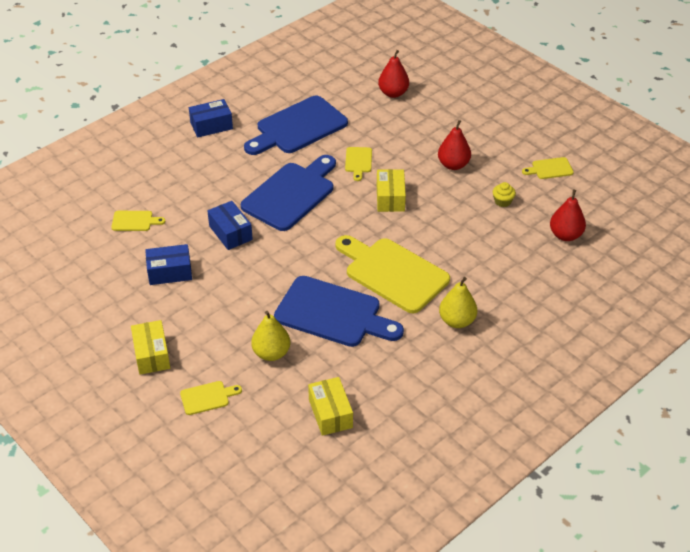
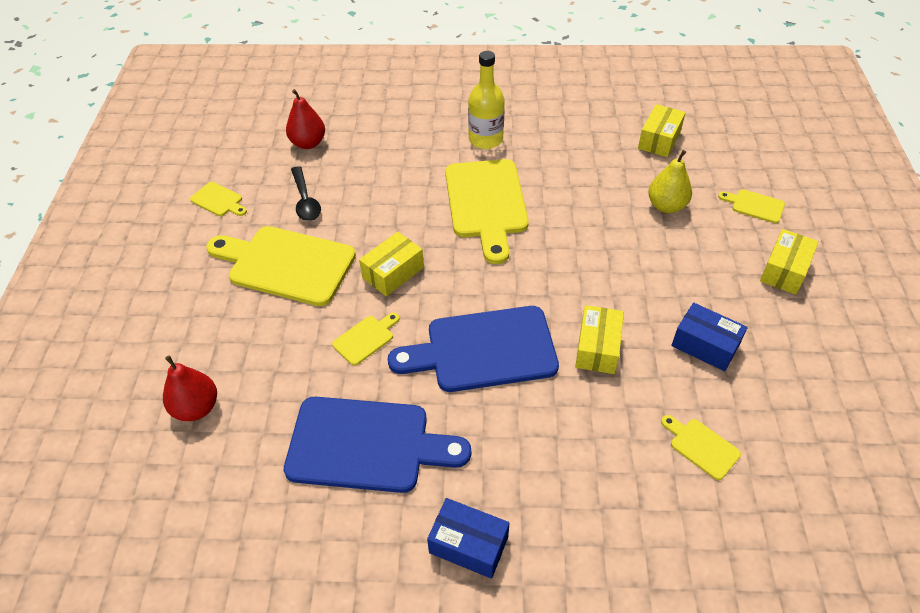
camera: 135 degrees left, 5 degrees up
(230, 233) = (597, 348): blue box -> yellow box
(333, 313) = (578, 204): blue cutting board -> none
(453, 165) = (286, 265): red pear -> yellow cutting board
(457, 321) = (485, 139): yellow pear -> yellow bottle
(502, 201) = (305, 200): yellow cupcake -> black spoon

